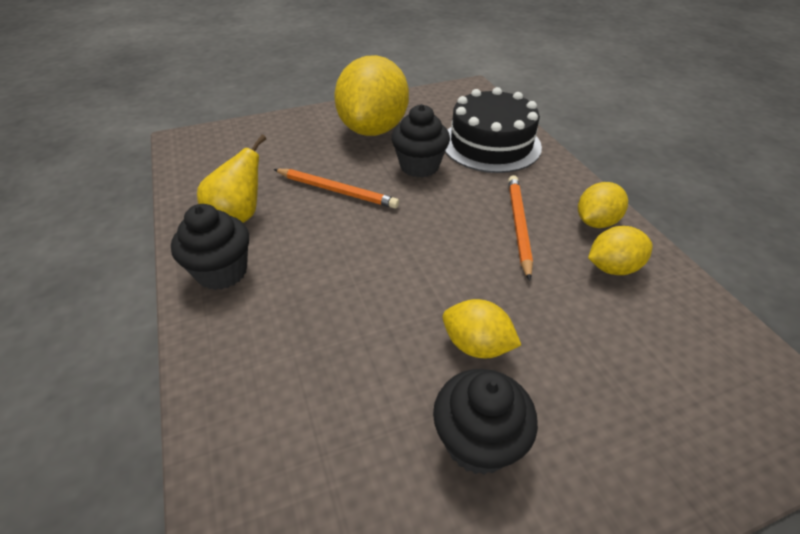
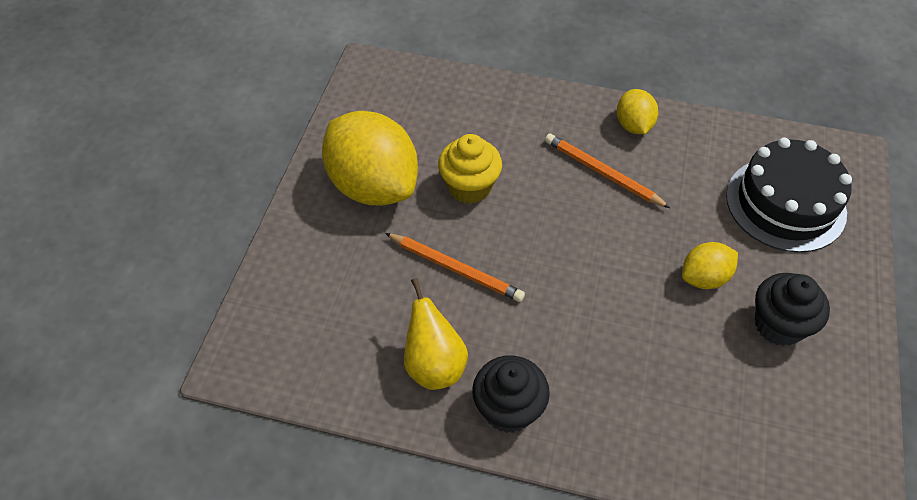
camera: 55 degrees left, 10 degrees up
(336, 191) = (455, 269): orange pencil -> orange pencil turned 60 degrees clockwise
(419, 166) = (469, 187): black cupcake -> yellow cupcake
(491, 144) = (479, 116): black cake -> black cake (785, 204)
(612, 267) = (685, 152): yellow lemon -> none

